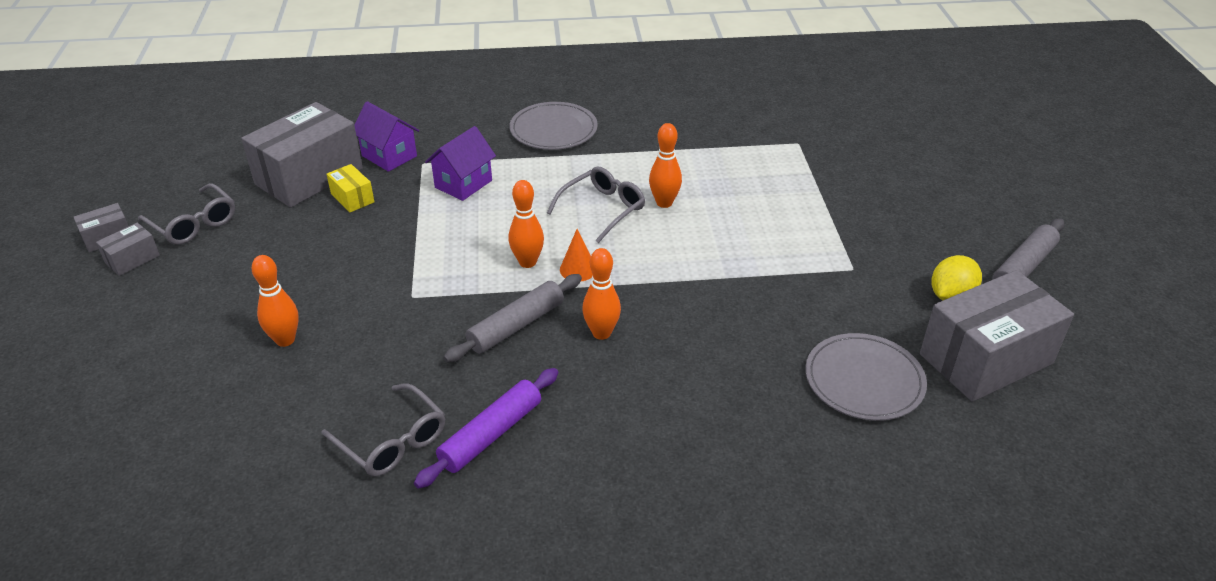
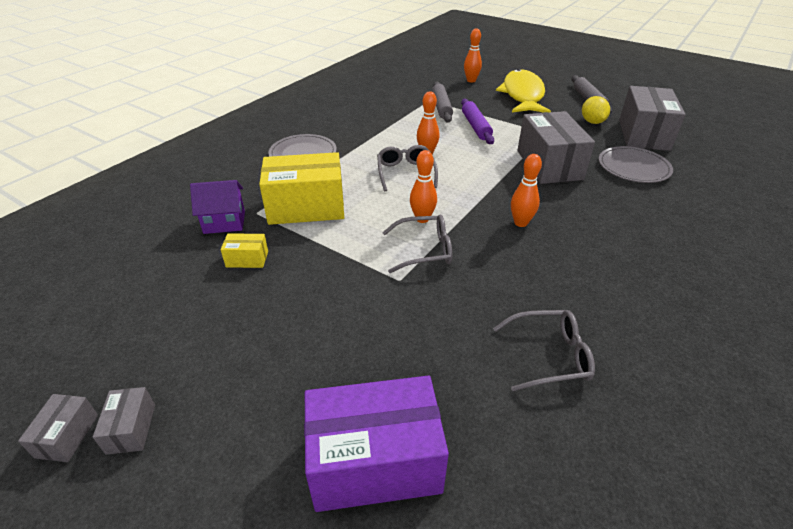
camera: 50 degrees left, 0 degrees up
(187, 389) = (375, 461): none -> purple box
(194, 224) = (143, 361): grey glasses -> grey glasses (425, 250)
(285, 340) = (376, 367): orange bowling pin -> orange bowling pin (471, 80)
(309, 176) = (186, 269): grey box -> grey box (549, 165)
(463, 184) = (306, 207): purple house -> yellow box
(491, 434) = (579, 306): purple rolling pin -> purple rolling pin (476, 127)
(516, 326) = (480, 250): grey rolling pin -> grey rolling pin (441, 107)
(578, 269) = (452, 205): orange cone -> none
(937, 205) = (522, 95): none -> yellow fish

